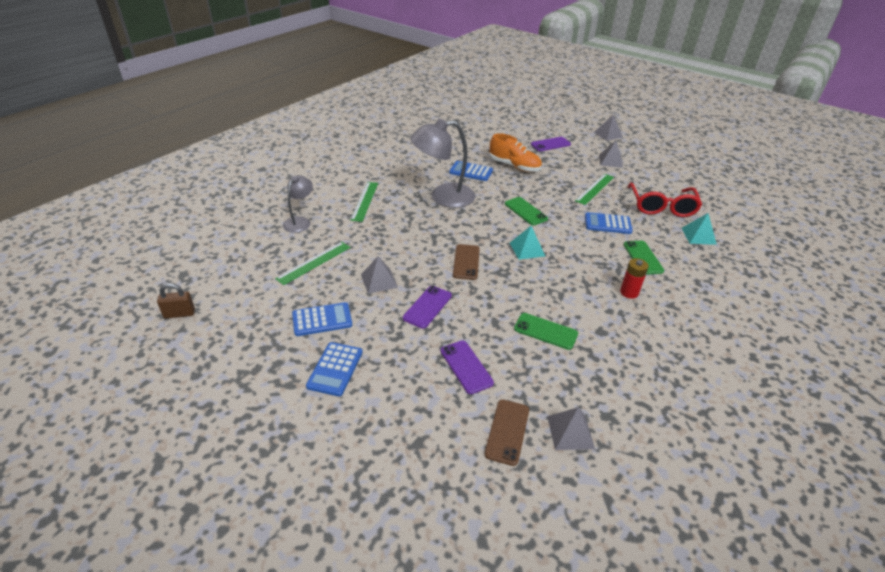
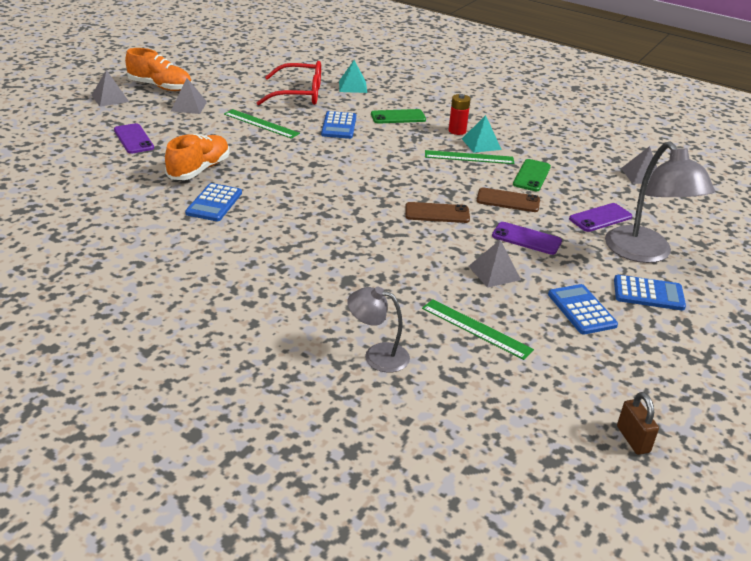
camera: 95 degrees left, 5 degrees down
(364, 201) = (307, 295): green ruler -> green ruler (469, 157)
(443, 197) = (289, 227): grey lamp -> grey lamp (645, 253)
(507, 431) = (659, 201): brown phone -> brown phone (508, 201)
(525, 211) = (319, 170): green phone -> none
(527, 249) = (400, 175): turquoise pyramid -> turquoise pyramid (481, 144)
(638, 150) = (160, 87): none -> orange shoe

